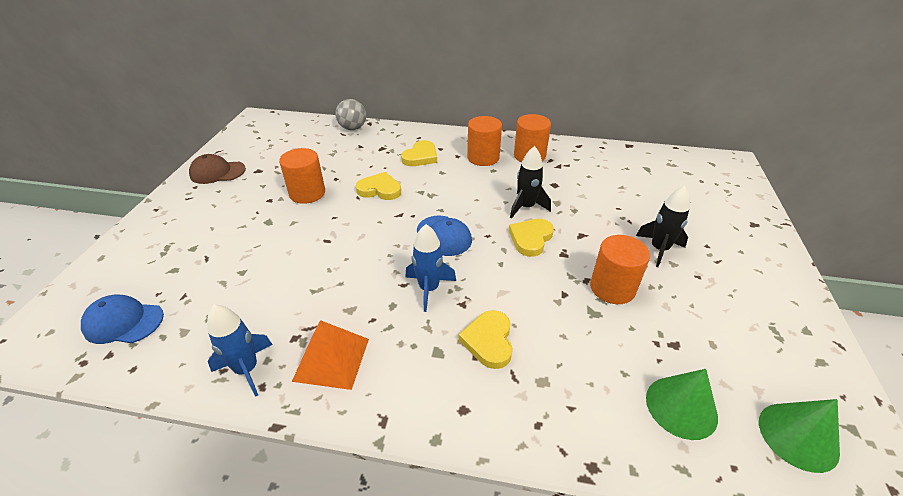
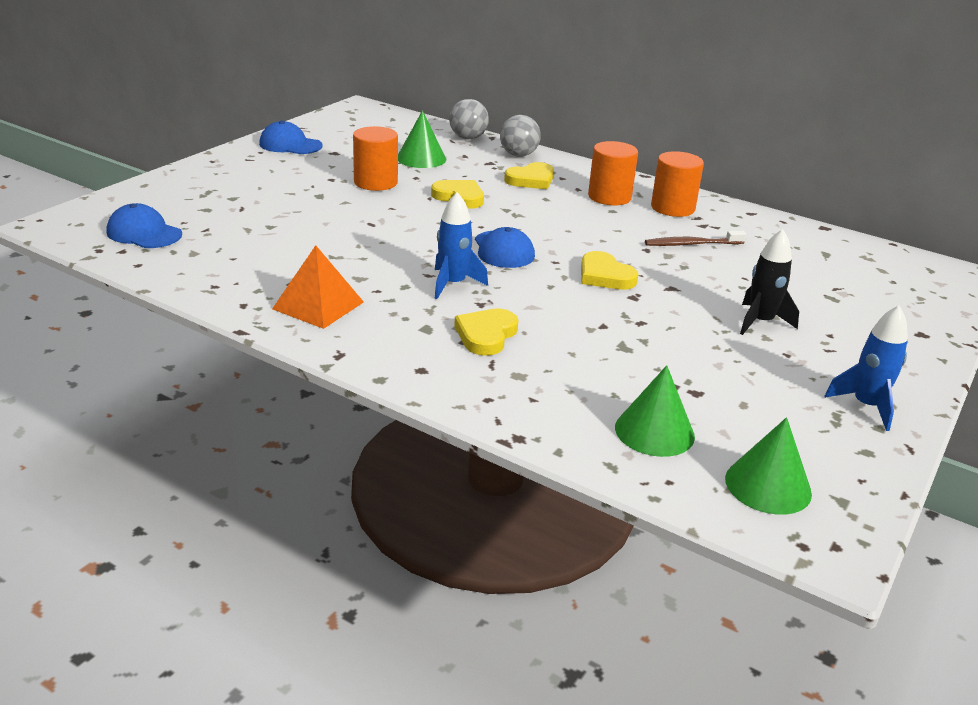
camera: 20 degrees right, 10 degrees down
(217, 172) = (290, 145): brown cap -> blue cap
(247, 369) = (236, 291): blue rocket -> blue rocket (866, 406)
(329, 158) = (421, 158): none -> green cone
(398, 135) = (518, 155): none -> grey ball
(526, 207) = (624, 250): black rocket -> none
(531, 238) = (605, 276): yellow heart -> yellow heart turned 90 degrees counterclockwise
(564, 186) = (691, 244): none -> brown toothbrush
(612, 288) = (666, 335): orange cylinder -> none

